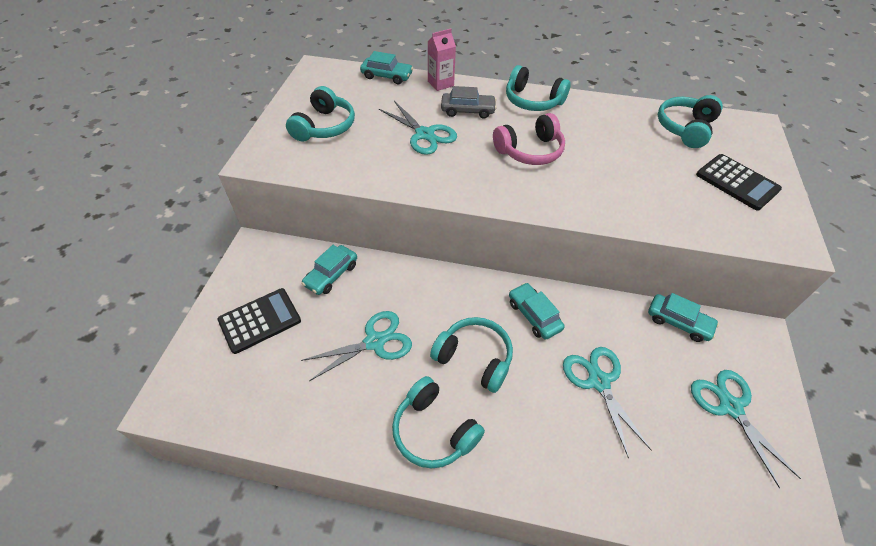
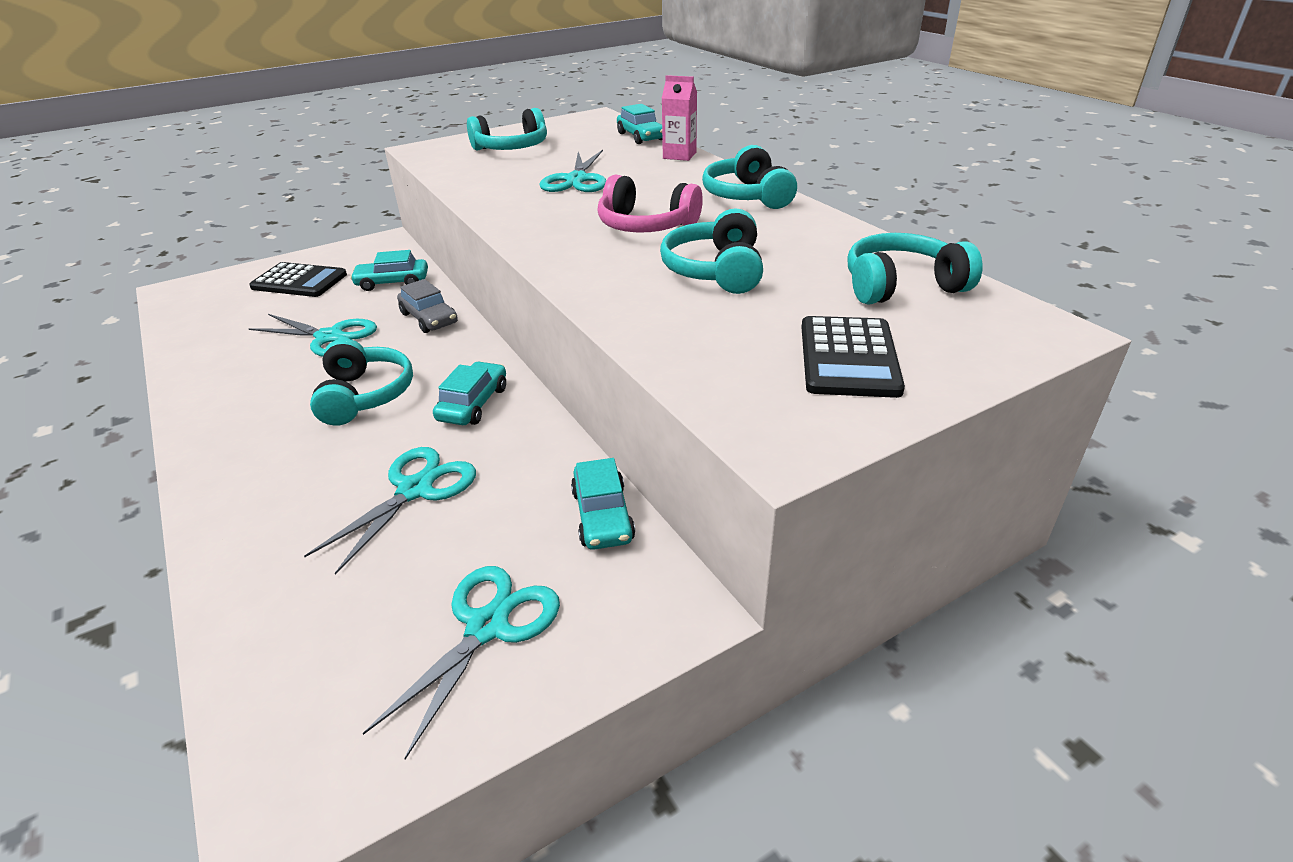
camera: 50 degrees right, 15 degrees down
(434, 430) = (243, 414): turquoise headphones -> turquoise headphones (716, 271)
(467, 111) = (657, 179): grey car -> grey car (429, 318)

